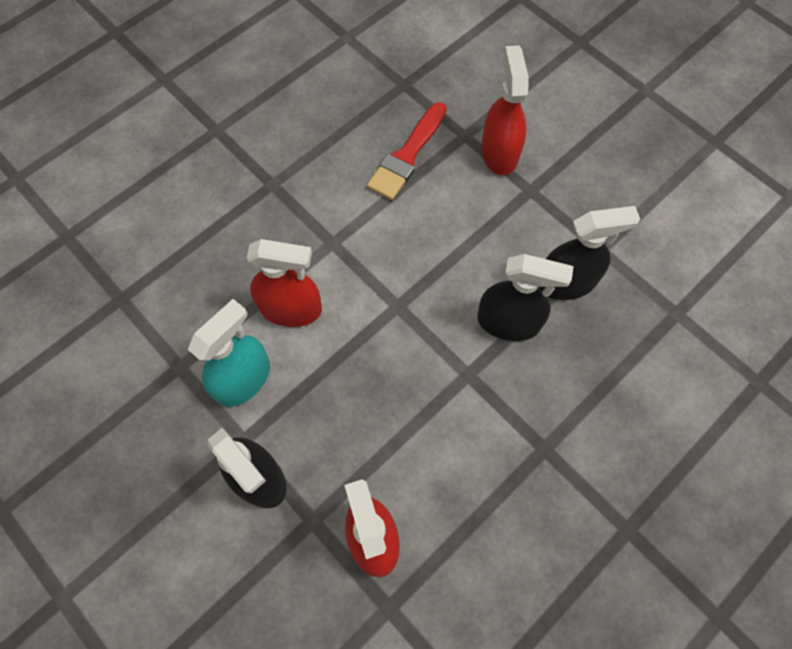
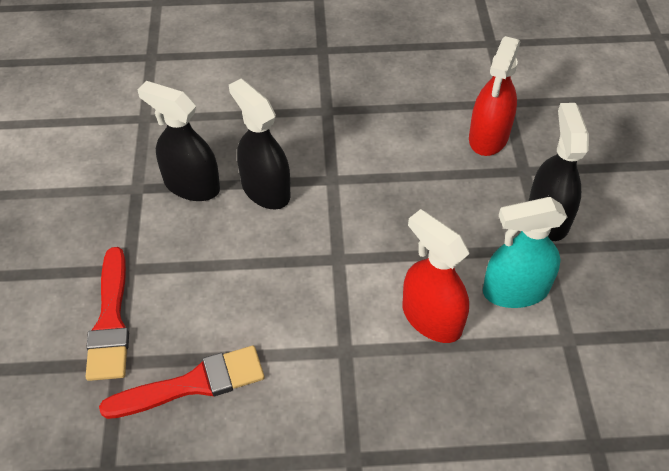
camera: 140 degrees left, 15 degrees down
(499, 153) = (110, 321): red spray bottle -> red brush

